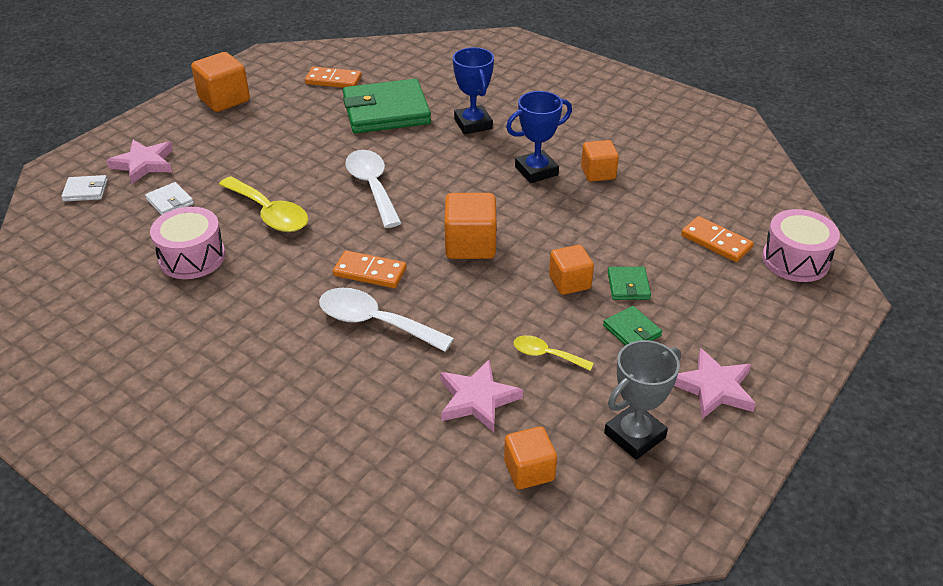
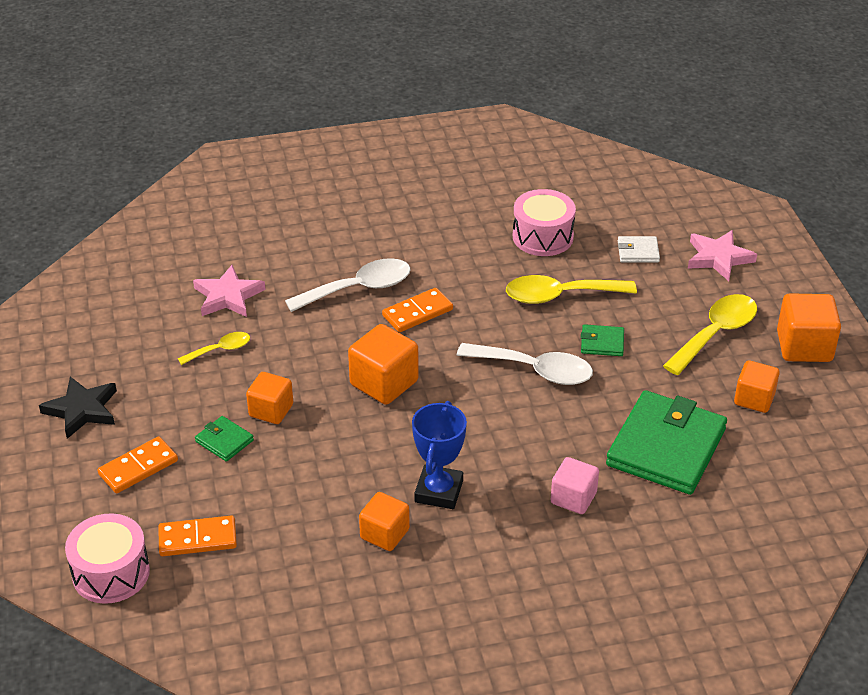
camera: 130 degrees right, 0 degrees up
(85, 191) = (704, 216): white wallet -> none
(245, 134) = (715, 333): none -> yellow spoon
(333, 80) = (777, 441): orange domino -> orange domino (138, 468)
(473, 124) = (573, 498): blue trophy -> pink cube
(529, 470) = (148, 285): orange cube -> orange cube (754, 399)
(632, 331) = (181, 408): green wallet -> green wallet (602, 343)
(634, 435) = (106, 345): grey trophy -> none
(714, 388) = (82, 410): pink star -> black star

